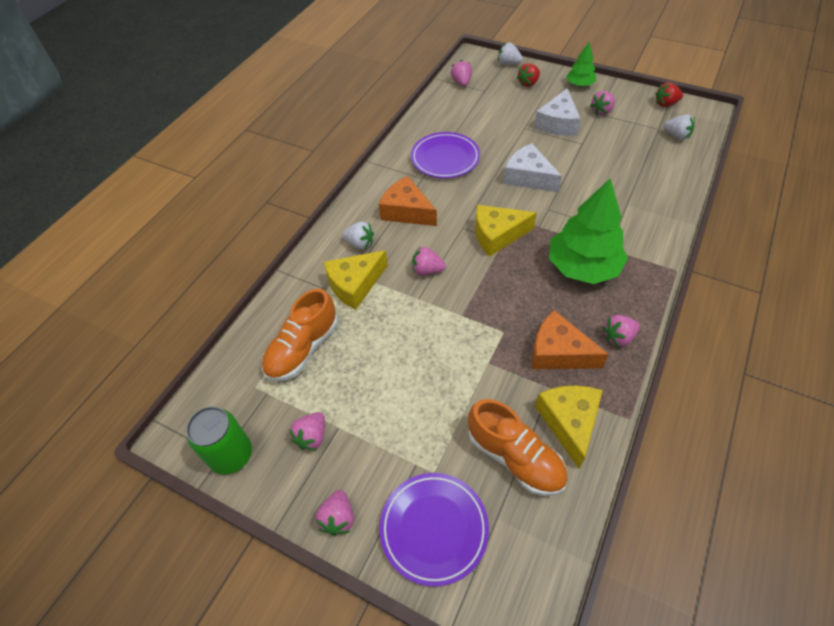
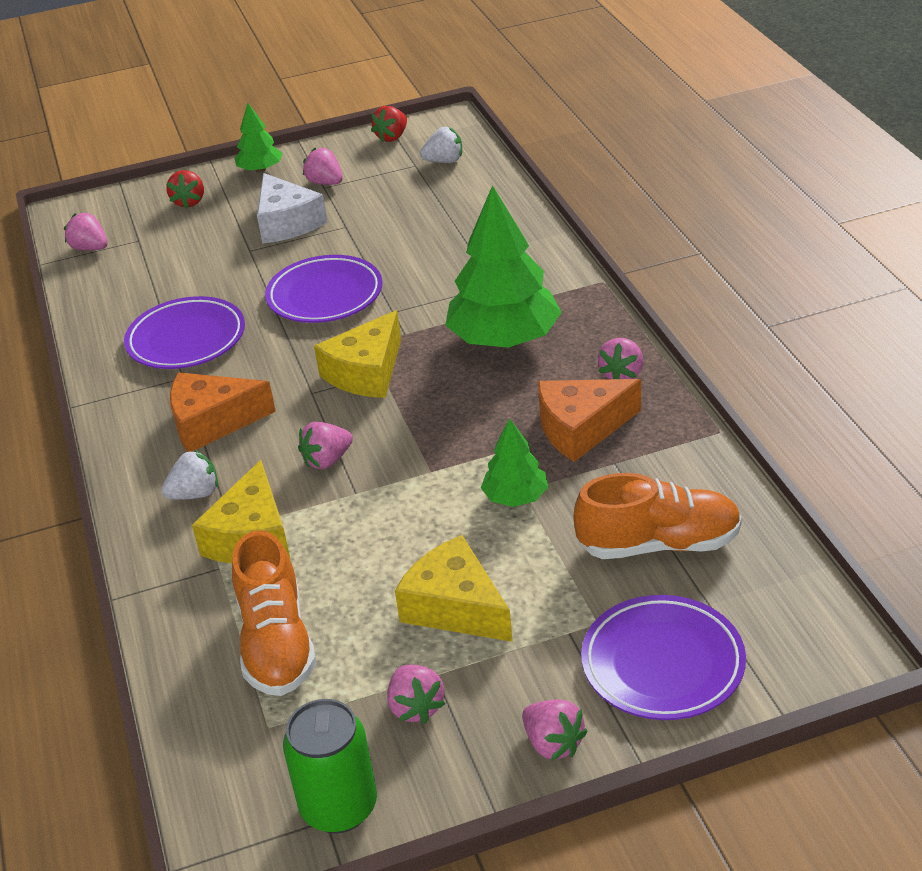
camera: 45 degrees left, 15 degrees down
(481, 364) = (515, 497): none -> green tree
(508, 63) = (130, 195): white strawberry -> none
(528, 177) = (325, 295): white cheese -> purple plate
(569, 422) = (670, 476): yellow cheese -> yellow cheese (455, 607)
(601, 111) = (325, 183): pink strawberry -> pink strawberry turned 135 degrees clockwise

